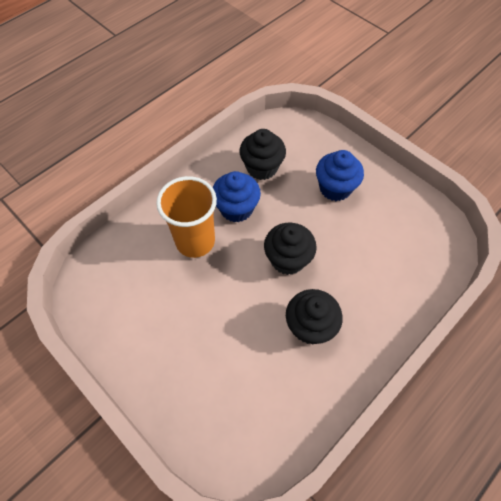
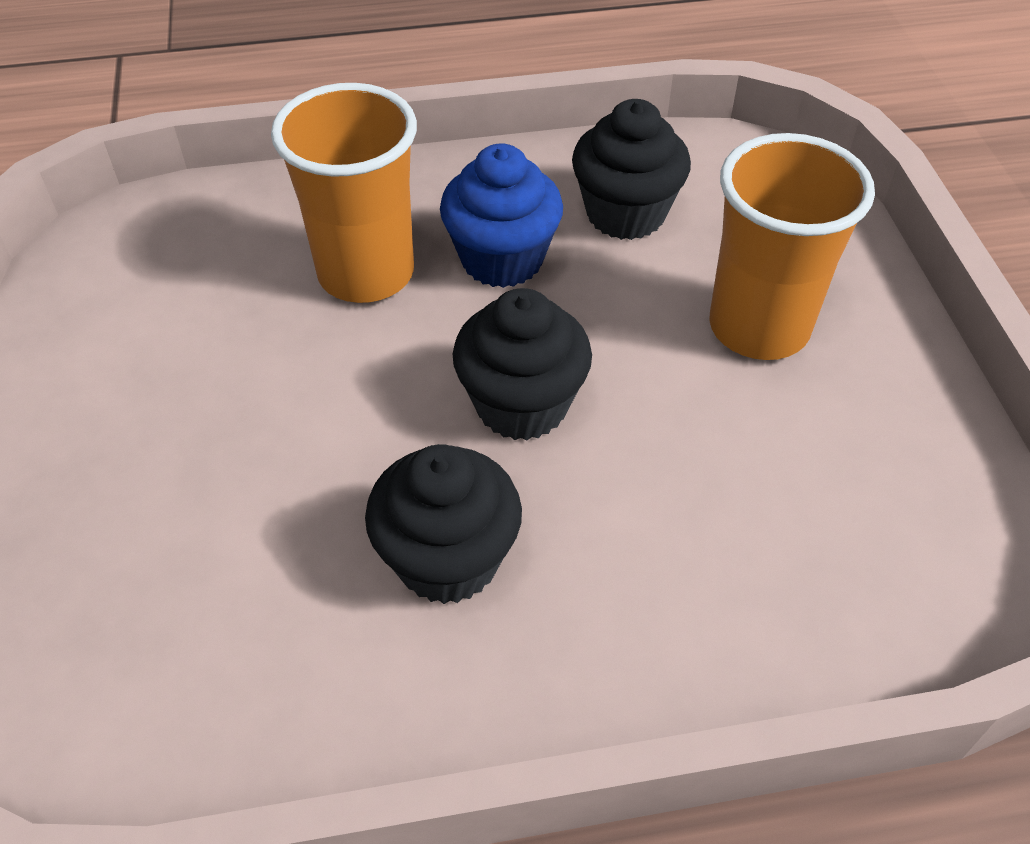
camera: 35 degrees right, 10 degrees down
(335, 188) = (758, 327): blue cupcake -> orange cup

